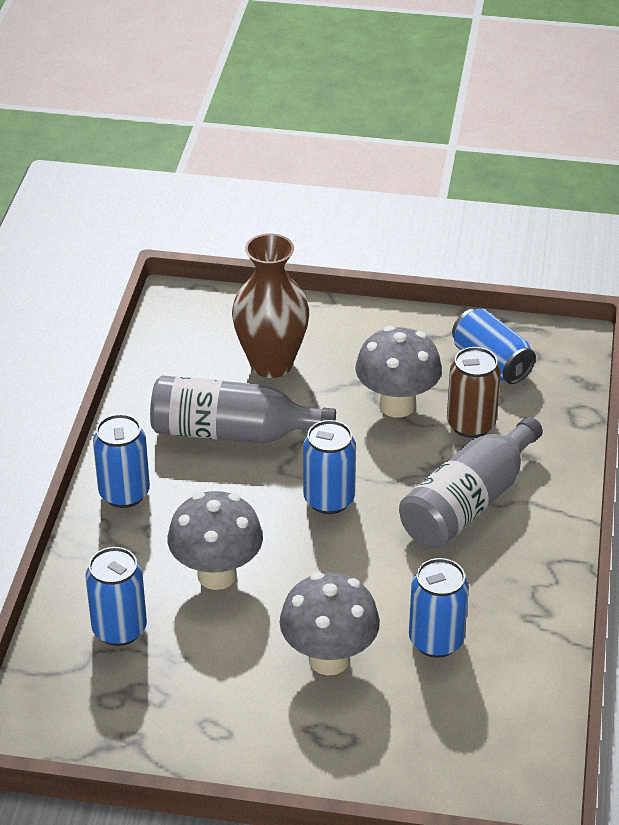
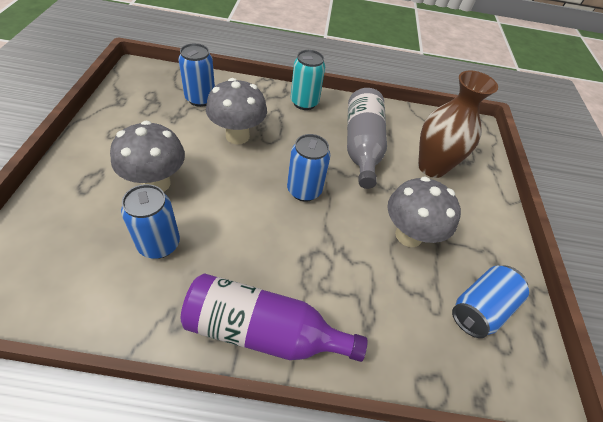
camera: 80 degrees right, 10 degrees up
(124, 493) = (304, 103): blue can -> turquoise can
(468, 503) = (305, 277): grey bottle -> none
(470, 424) = (398, 286): brown can -> none
(540, 538) = (263, 331): none -> purple bottle

